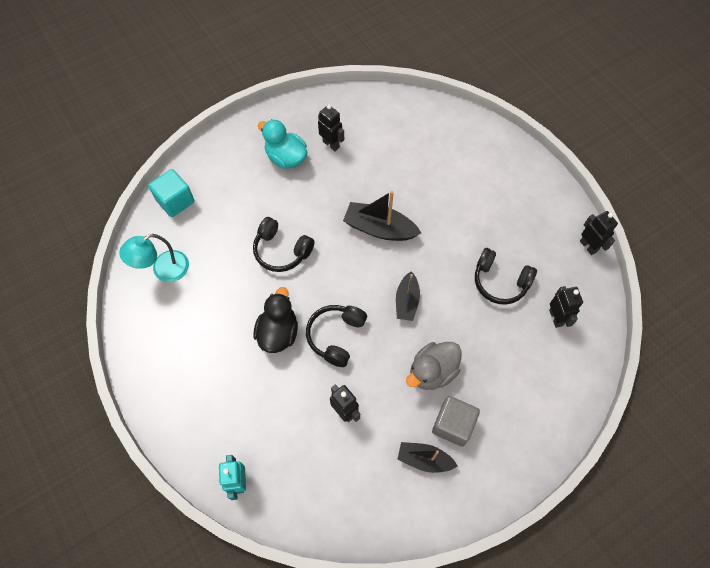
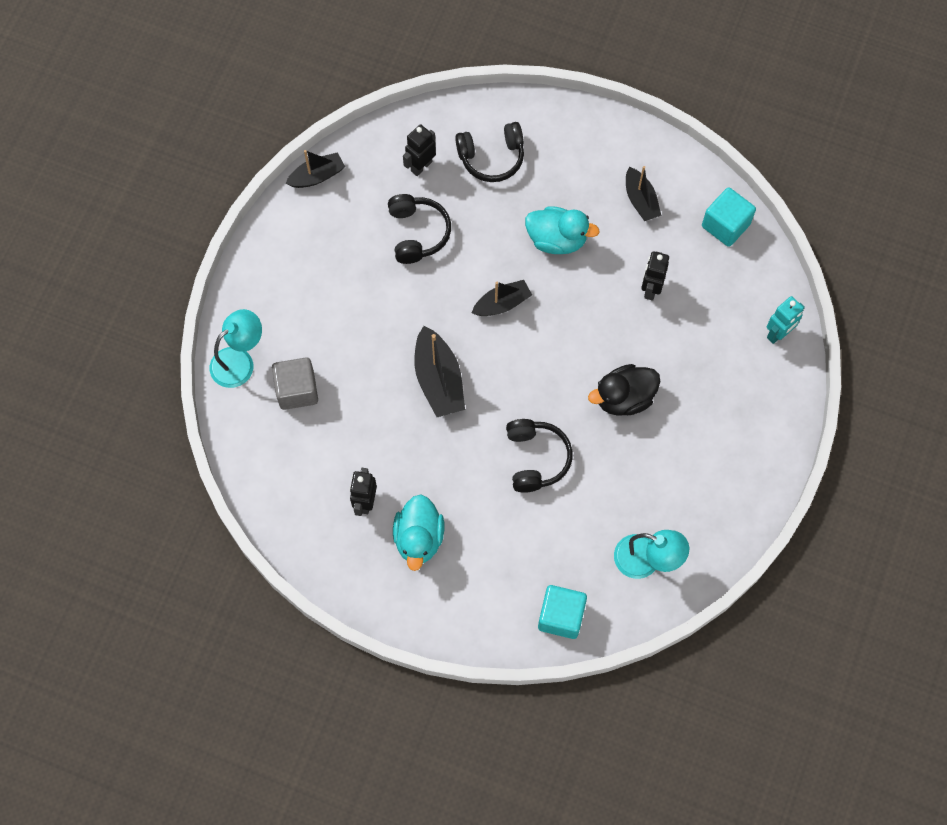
camera: 125 degrees left, 5 degrees up
(336, 336) = (587, 344): black headphones -> black headphones (491, 157)
(356, 513) = (725, 225): none -> turquoise cube
(432, 372) = (557, 239): grey duck -> turquoise duck
(453, 425) = (593, 195): grey cube -> grey cube (297, 390)
(473, 131) = (239, 361): none -> turquoise lamp
(588, 246) = (317, 176): black robot -> black boat

